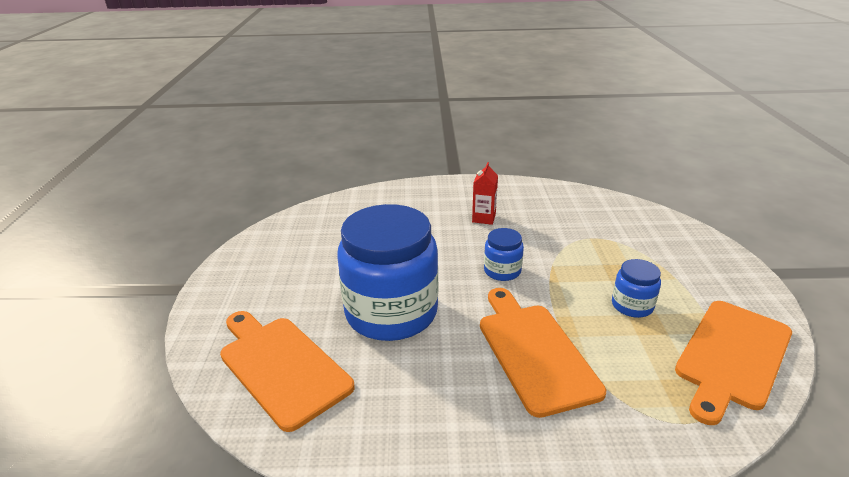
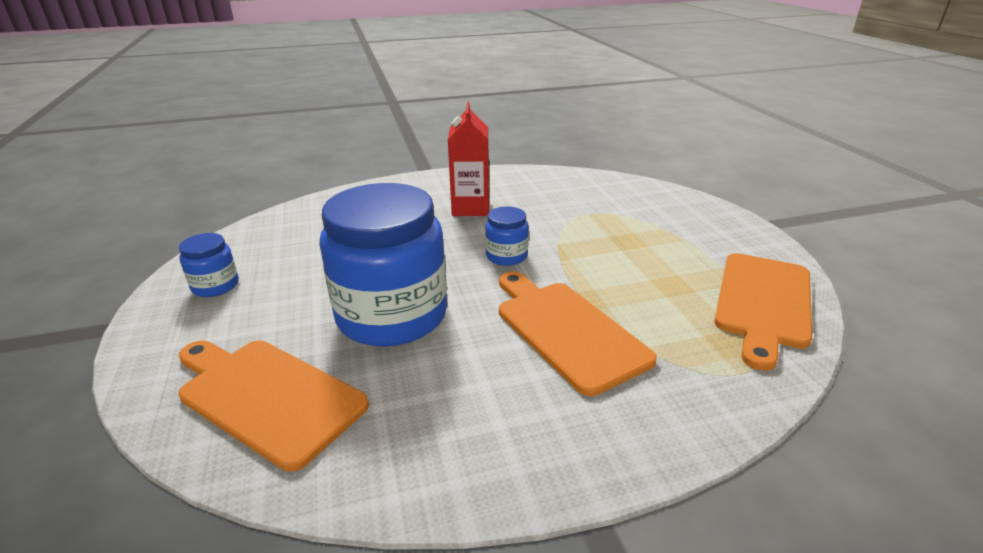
camera: 15 degrees left, 0 degrees up
(484, 218) = (470, 208): red carton -> red carton, size x1.57
(632, 305) = (651, 270): blue jar -> blue jar (215, 286)

